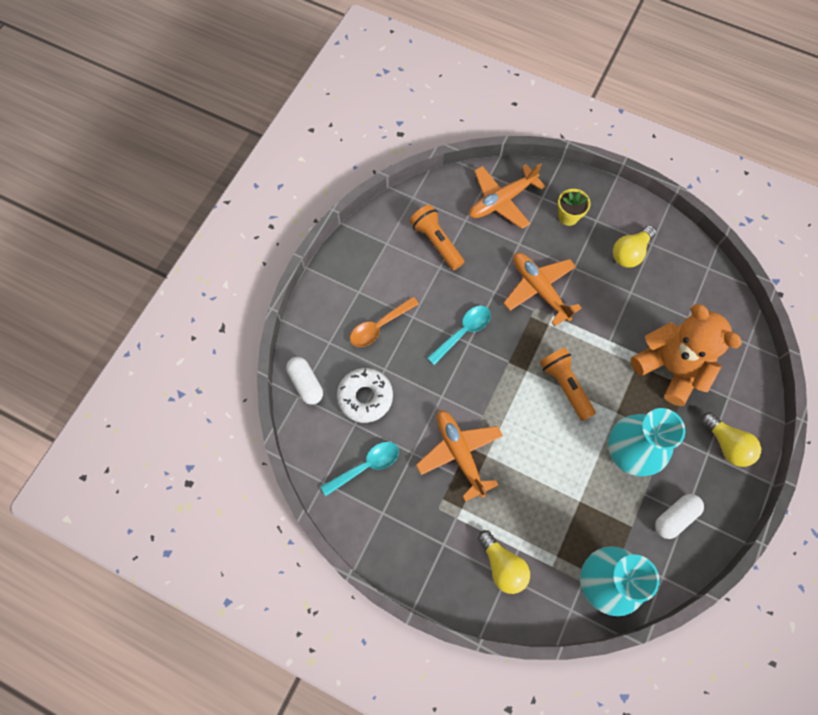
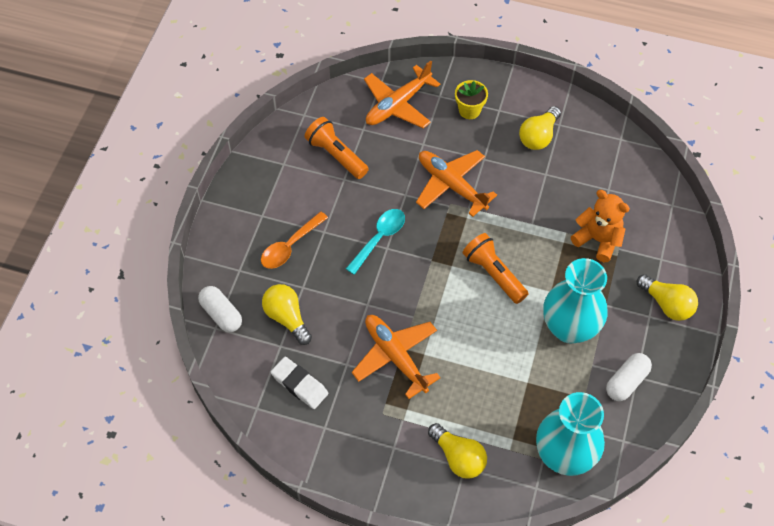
camera: 10 degrees left, 10 degrees down
(365, 397) = (287, 317): white donut -> yellow light bulb
(366, 466) = (299, 385): turquoise spoon -> white eraser
(670, 367) = (598, 240): orange teddy bear -> orange teddy bear, size x0.65

